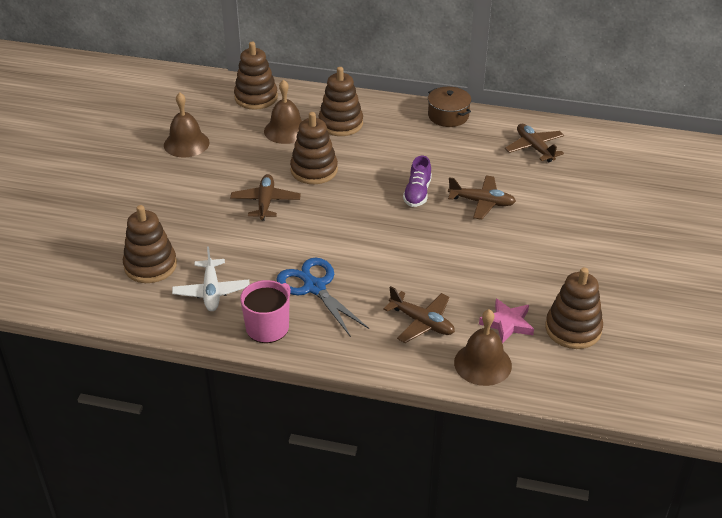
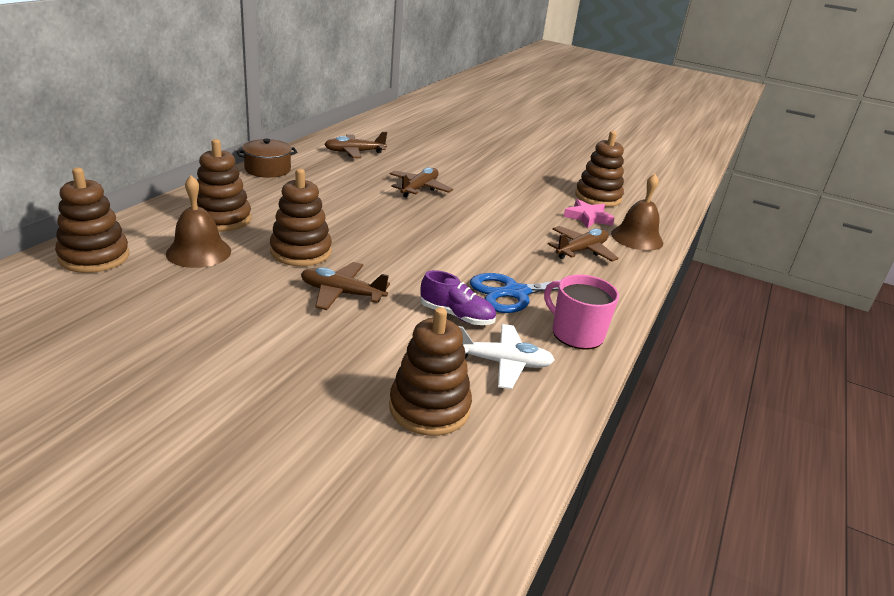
camera: 80 degrees left, 10 degrees down
(186, 143) = (146, 330): brown bell -> none
(417, 193) = (386, 210): purple shoe -> purple shoe (456, 315)

